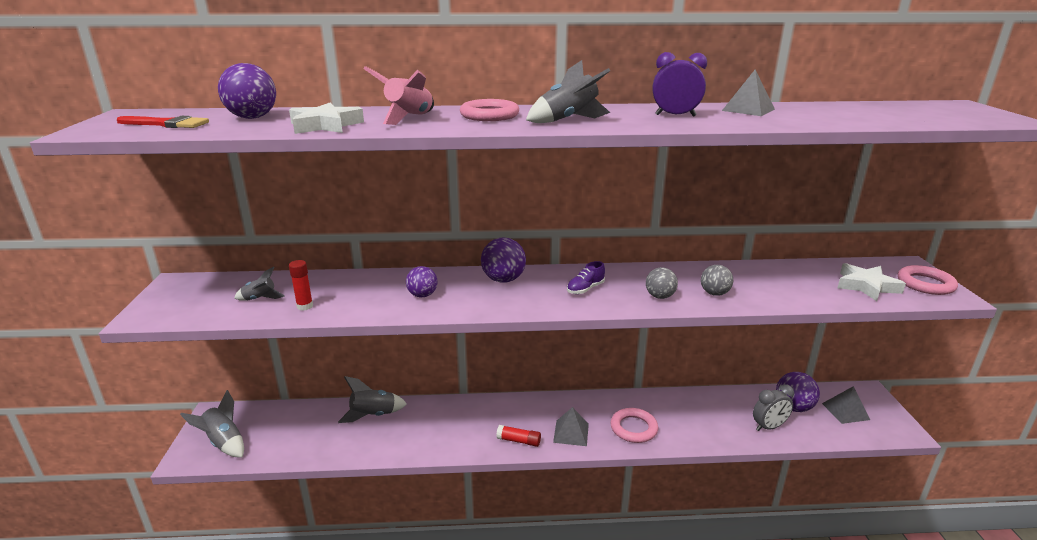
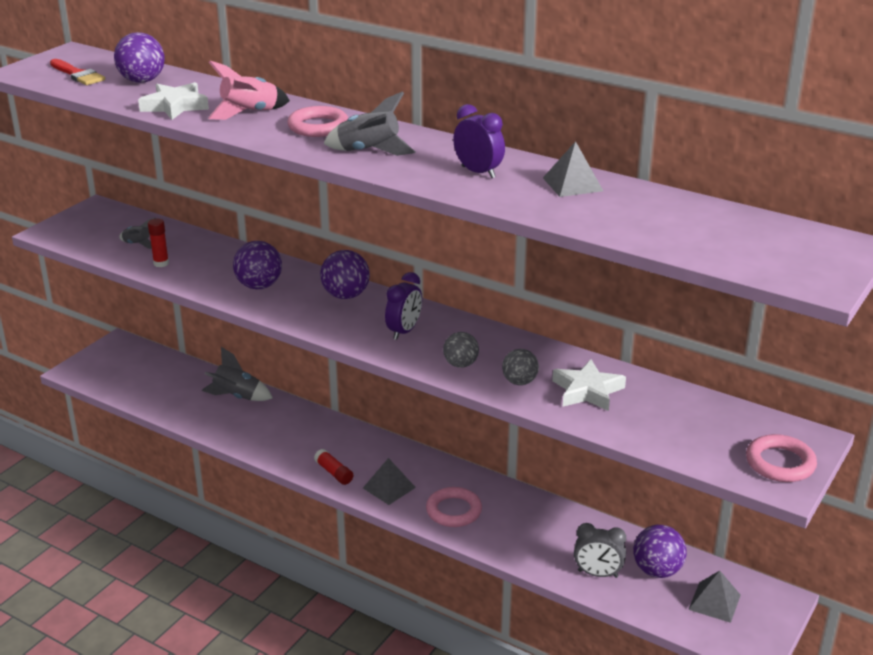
camera: 35 degrees right, 5 degrees up
(224, 443) = (107, 370): grey rocket -> none
(422, 295) = (259, 286): purple ball -> purple ball, size x1.50
(585, 289) = (404, 331): purple shoe -> purple clock
(866, 286) = (702, 438): white star -> white star (587, 391)

